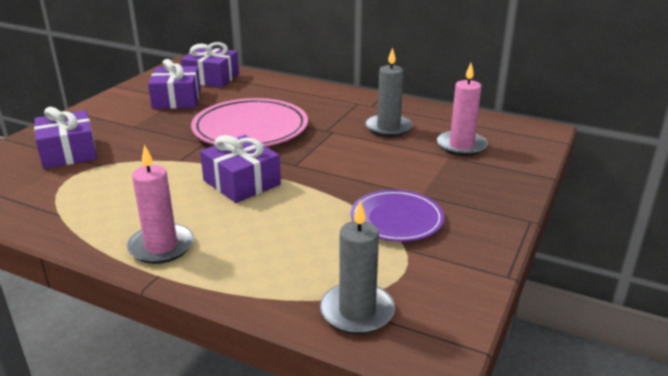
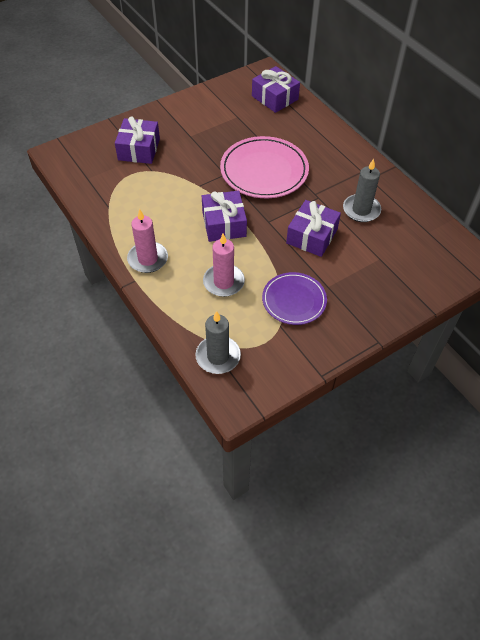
camera: 30 degrees right, 25 degrees up
(177, 99) = (235, 116): purple gift -> purple gift (312, 236)
(461, 146) = (398, 252): pink candle -> pink candle (223, 282)

